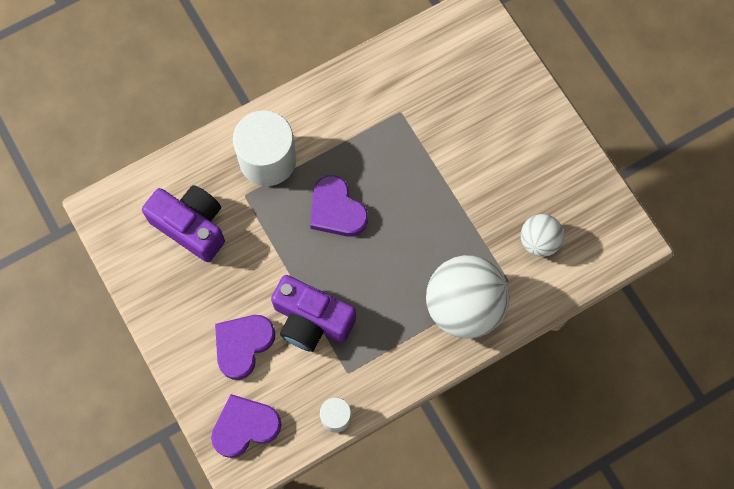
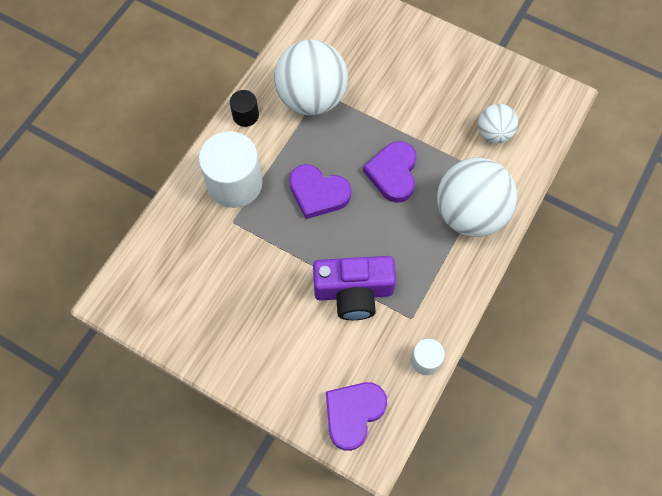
camera: 30 degrees left, 5 degrees down
(191, 226) = (201, 271): purple camera -> none
(243, 345) = (308, 345): purple heart -> purple heart (393, 173)
(316, 98) = (245, 115): none -> black cylinder
(388, 113) = (312, 98): none -> white ball

